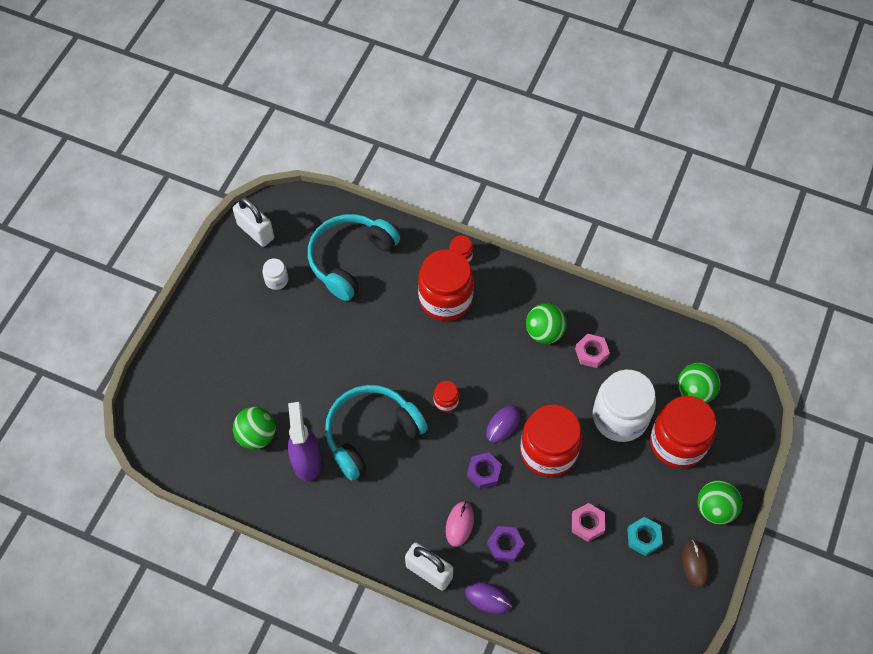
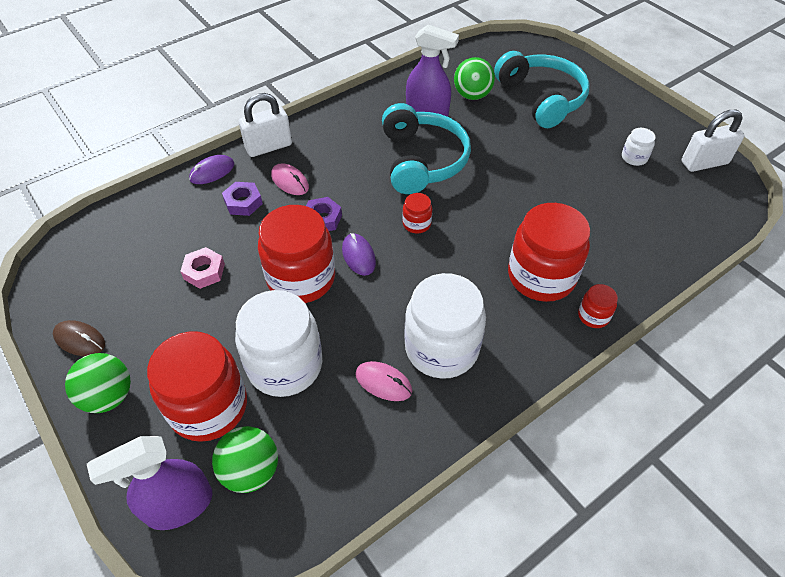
camera: 120 degrees right, 10 degrees down
(350, 259) = (635, 219): turquoise headphones -> turquoise headphones (541, 98)
(544, 332) = (441, 348): green ball -> white jar
(591, 353) = (383, 382): pink nut -> pink mouse
(643, 537) = (147, 310): turquoise nut -> none
(739, 415) = (179, 506): none -> purple spray bottle

